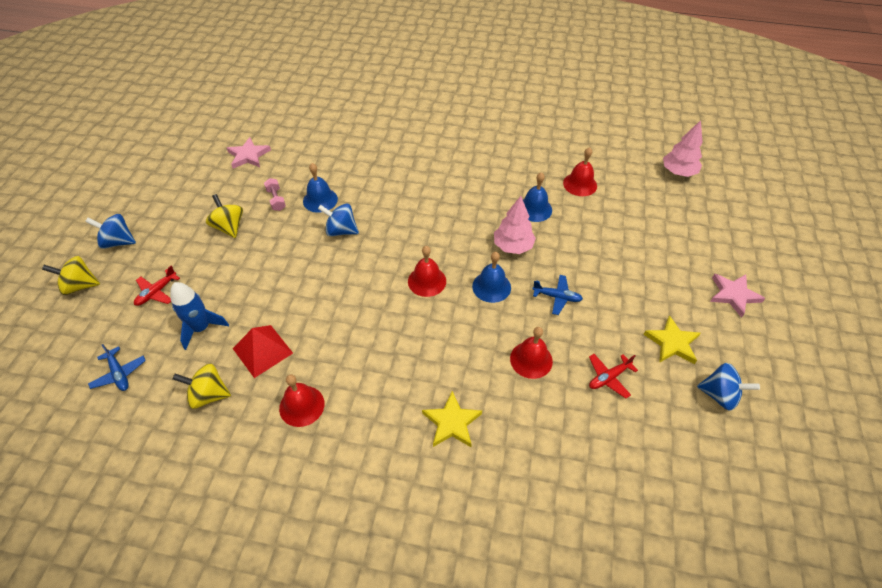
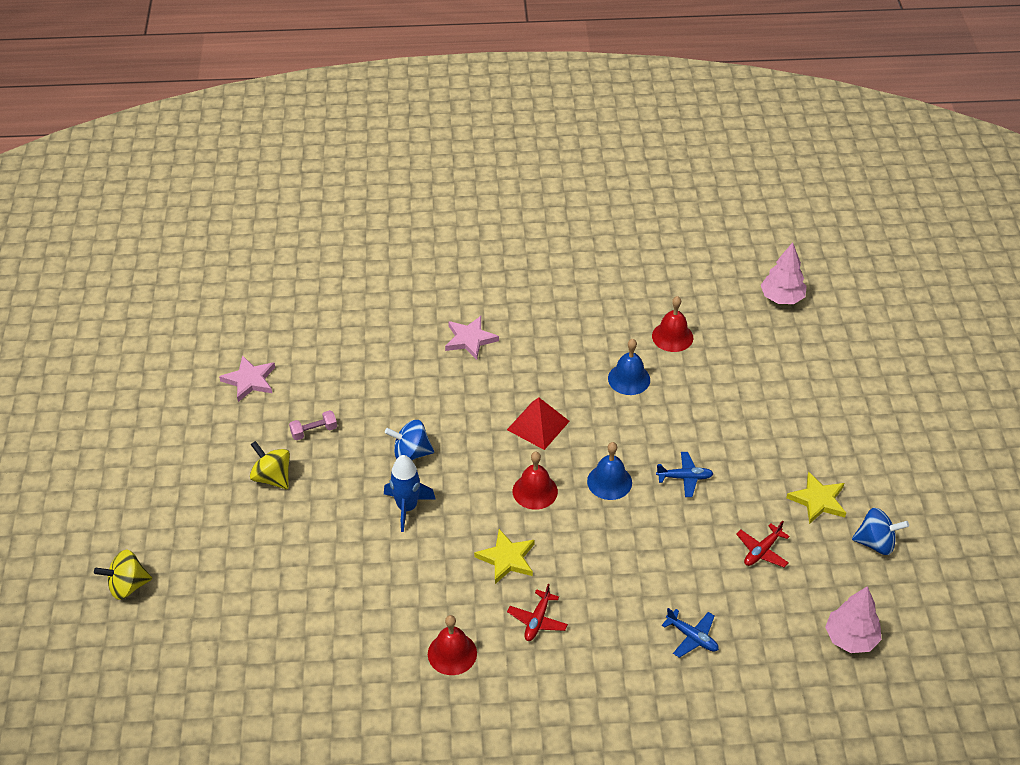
camera: 15 degrees left, 5 degrees down
(118, 242) = (143, 525): blue spinning top -> none
(119, 374) = (233, 669): blue plane -> blue plane (692, 637)
(157, 292) = (225, 573): red plane -> red plane (537, 620)
(201, 328) = (300, 600): blue rocket -> blue rocket (407, 507)
(208, 395) = (345, 666): yellow spinning top -> none
(262, 350) = (382, 608): red pyramid -> red pyramid (538, 425)
(276, 200) = (314, 431): pink dumbbell -> pink dumbbell turned 75 degrees counterclockwise
(320, 200) = (368, 420): blue bell -> none
(452, 422) = (615, 632): yellow star -> yellow star (507, 558)
(513, 246) = (618, 430): pink tree -> pink tree (850, 638)
(531, 359) = (677, 551): red bell -> none
(733, 295) = (870, 434): pink star -> pink star (470, 339)

